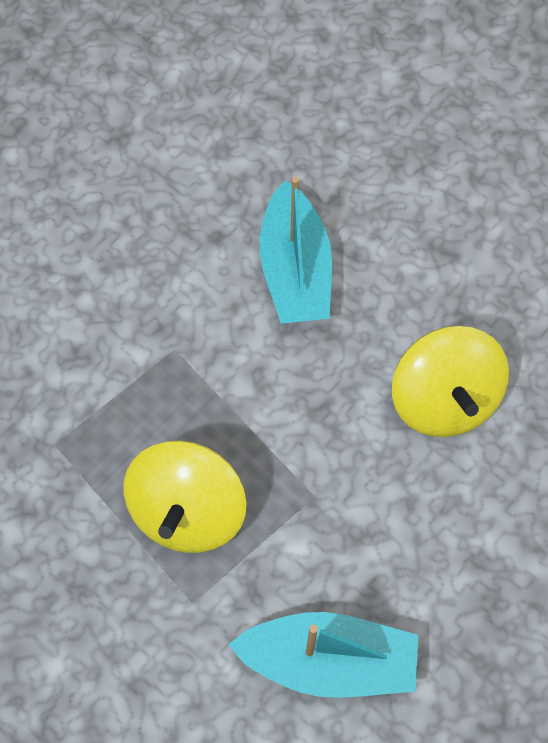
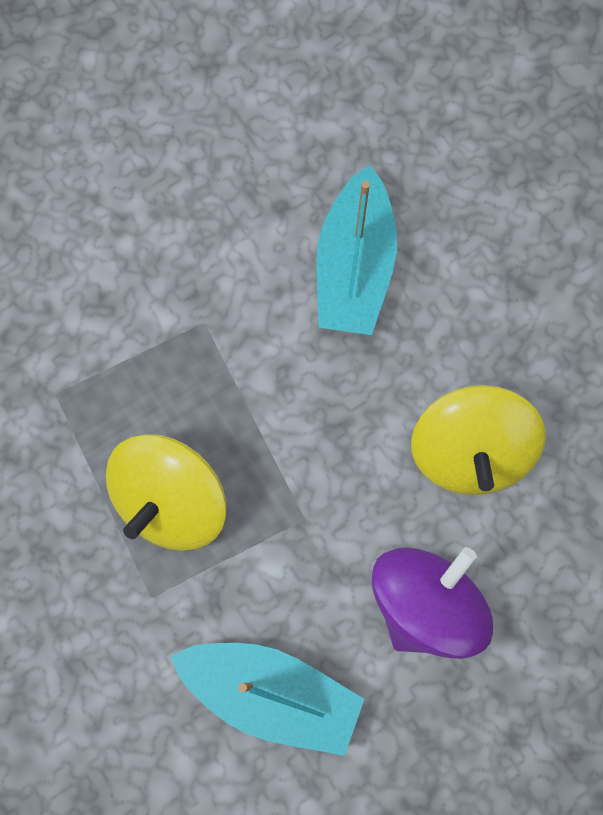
camera: 15 degrees right, 10 degrees up
(446, 542) = (426, 604): none -> purple spinning top

